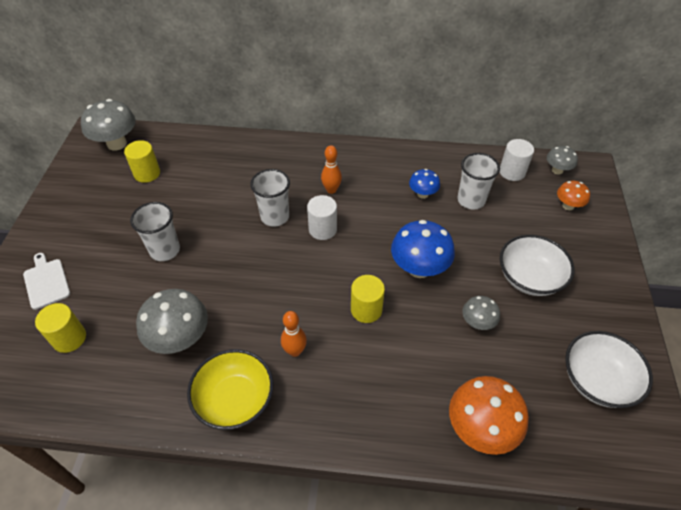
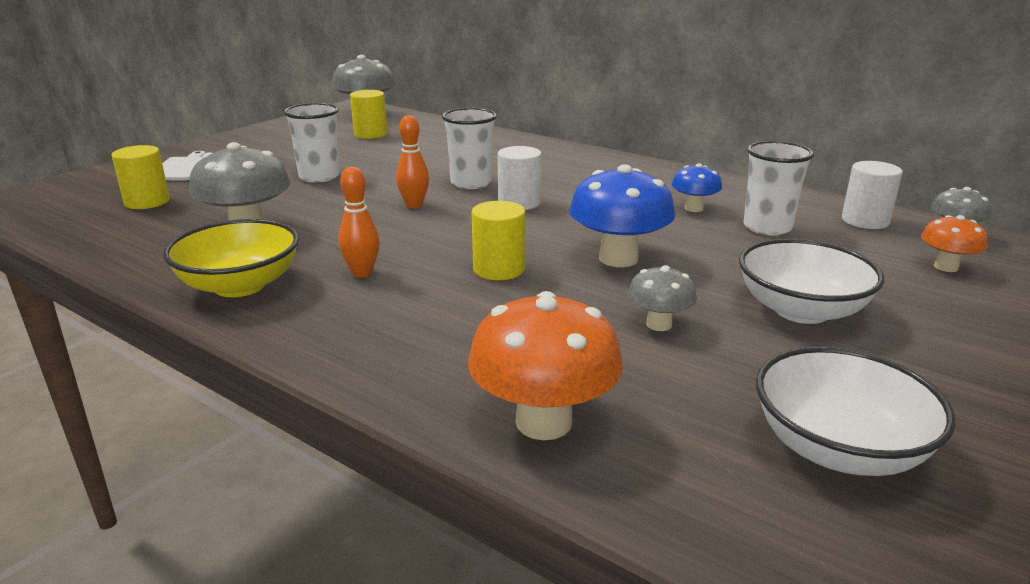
camera: 30 degrees right, 25 degrees down
(331, 190) = (566, 181): orange bowling pin -> orange bowling pin (414, 205)

